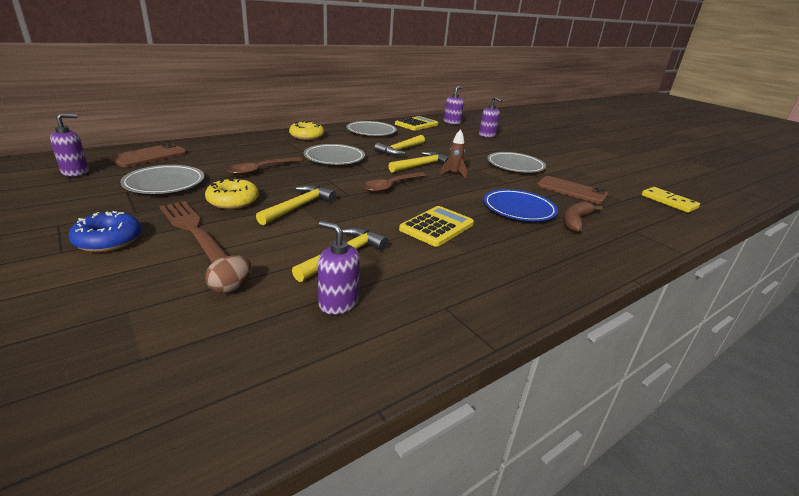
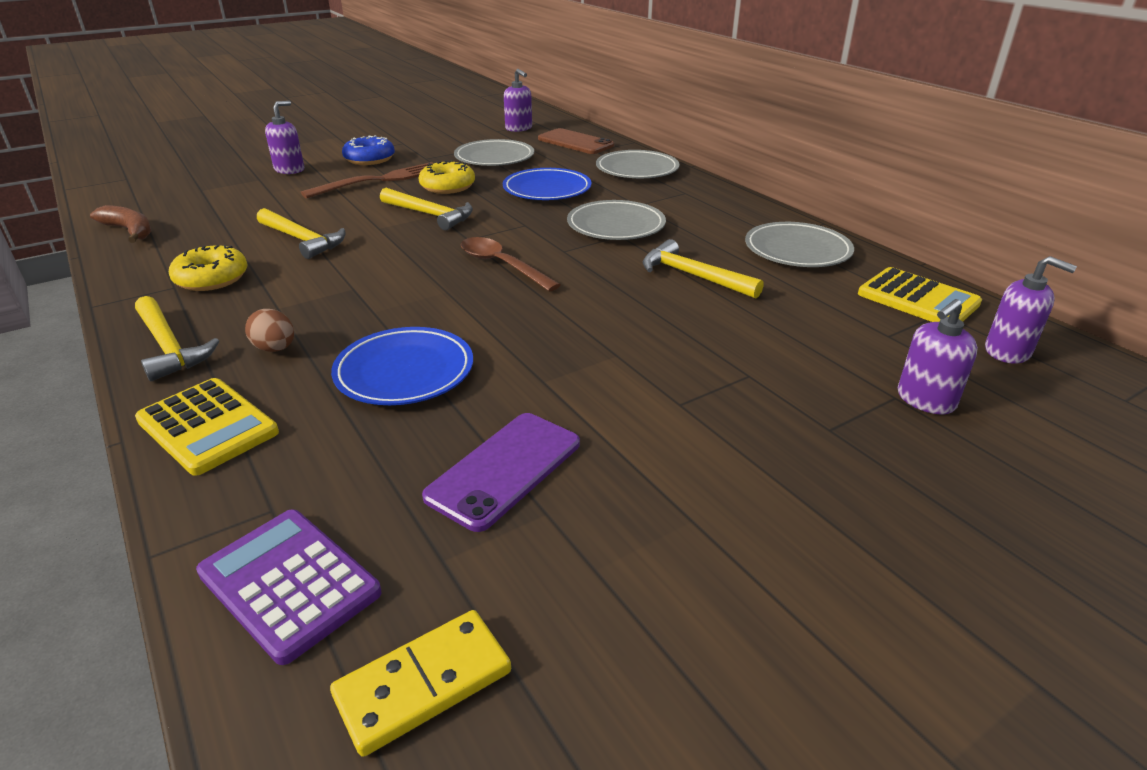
camera: 95 degrees right, 5 degrees up
(231, 288) = (270, 202): brown egg -> brown egg (275, 349)
(261, 170) = (547, 189): brown spoon -> blue plate
(307, 136) = (716, 203): yellow donut -> yellow donut (212, 278)
(338, 303) = (219, 240): purple soap dispenser -> purple soap dispenser (289, 170)
(421, 165) = (610, 292): yellow hammer -> yellow hammer (169, 347)
(437, 227) = (354, 292): yellow calculator -> yellow calculator (207, 426)
(453, 174) = (574, 321): brown rocket -> none
(515, 165) = (660, 408): grey plate -> grey plate (637, 169)
(571, 190) = (505, 469): brown phone -> purple phone
(575, 221) = (339, 431): brown banana -> brown banana (130, 231)
(661, 223) = (289, 583): none -> purple calculator

